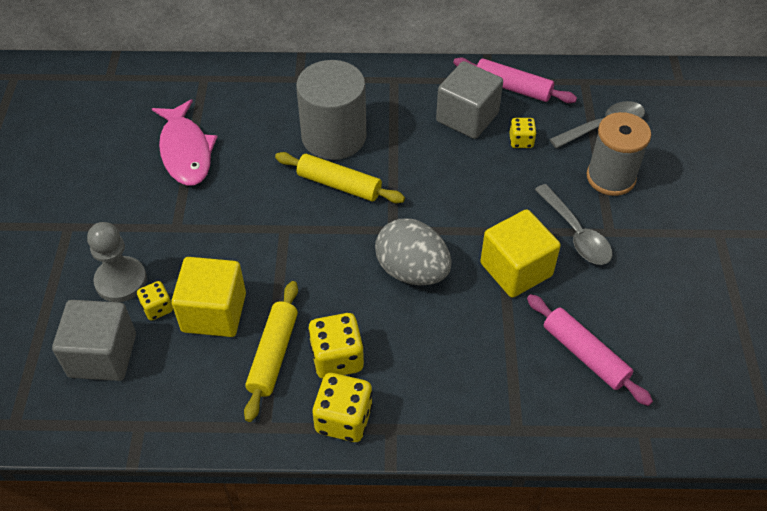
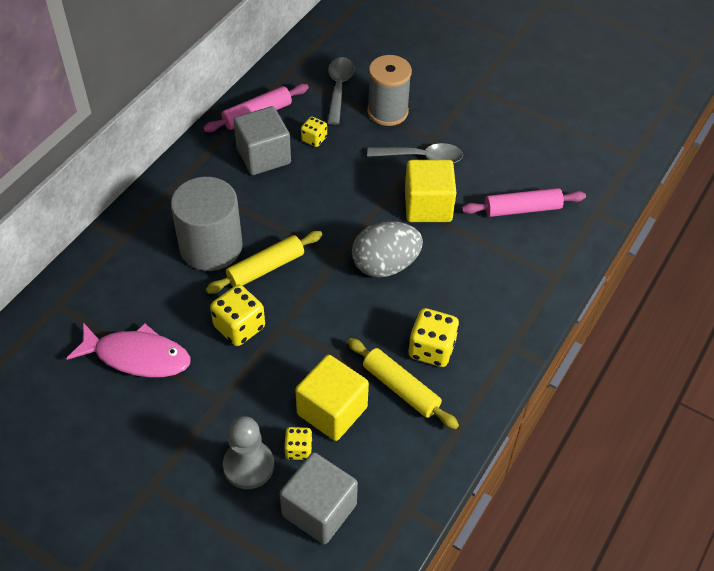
camera: 60 degrees left, 0 degrees up
(343, 419) = (486, 370): yellow dice -> yellow dice (239, 327)

